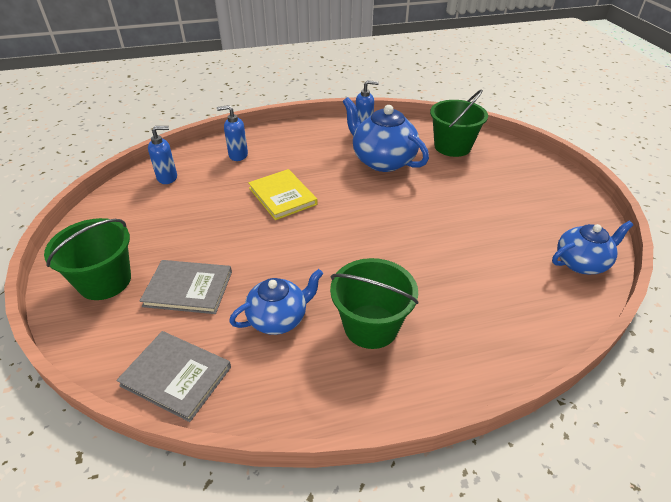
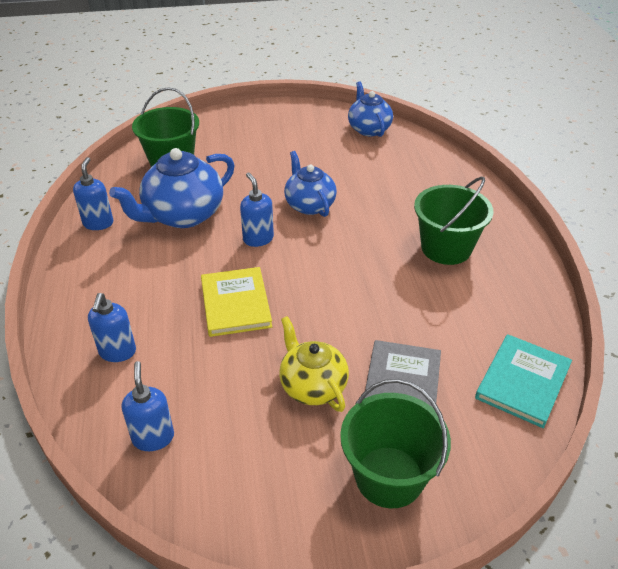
camera: 85 degrees left, 0 degrees up
(176, 376) = (523, 382): grey book -> turquoise book
(195, 239) = (312, 386): none -> yellow teapot
(279, 318) = (441, 308): blue teapot -> blue teapot (309, 205)
(282, 196) = (236, 304): yellow book -> yellow book turned 75 degrees counterclockwise
(361, 200) = (258, 239): none -> blue soap dispenser

